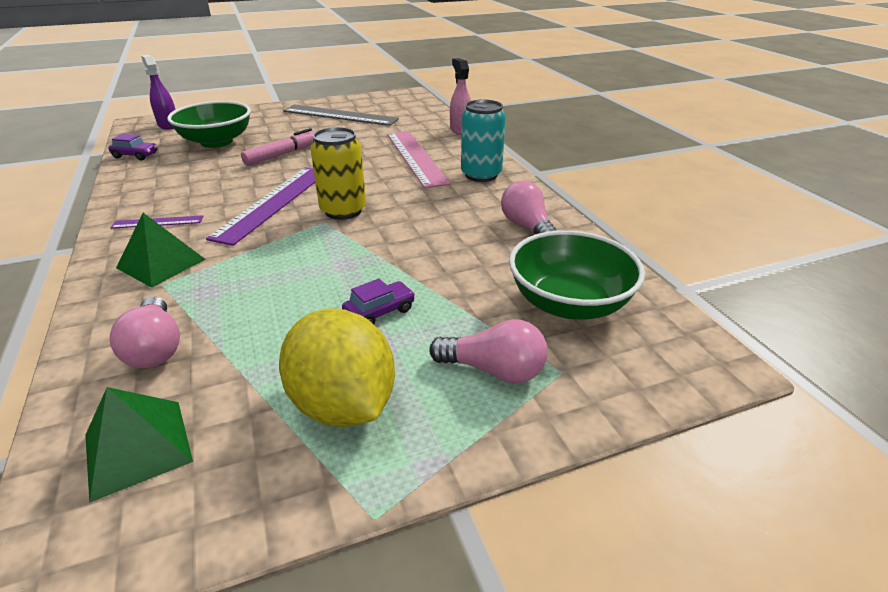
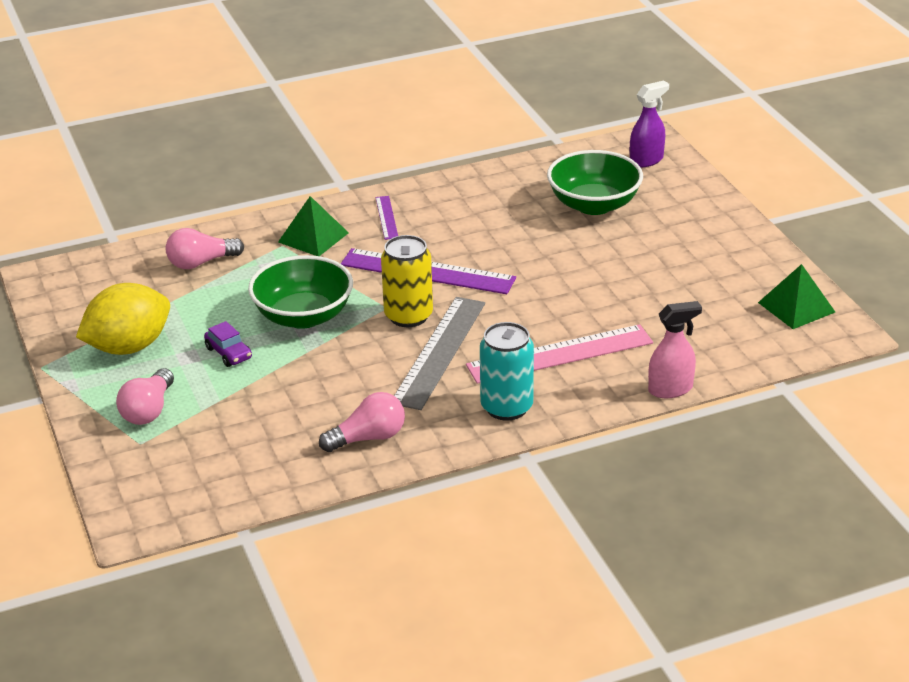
camera: 90 degrees right, 0 degrees up
(135, 155) = (545, 165): purple car -> none
(138, 447) = (111, 280): green pyramid -> green pyramid (796, 307)
(283, 154) = (559, 256): pink marker -> none
(340, 115) = (714, 279): grey ruler -> grey ruler (439, 352)
(569, 303) = (226, 454): green bowl -> green bowl (303, 316)

